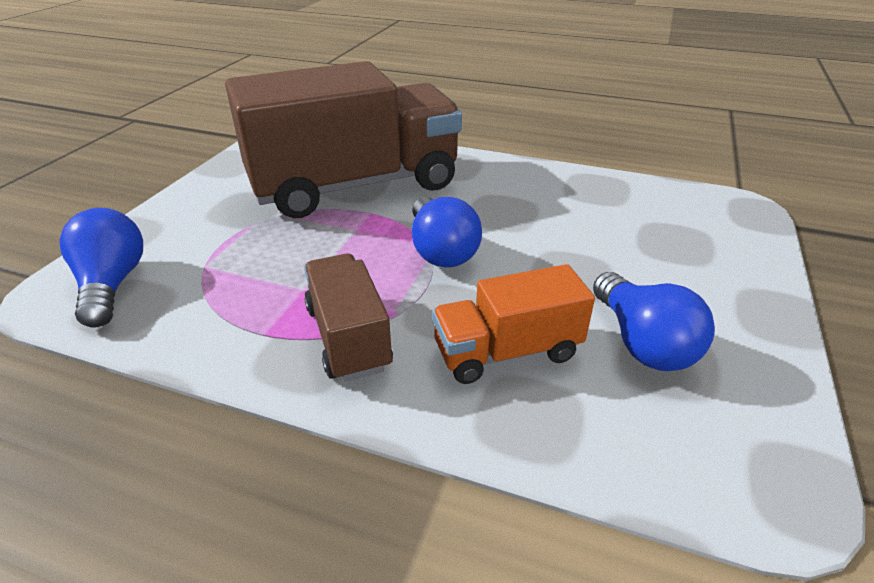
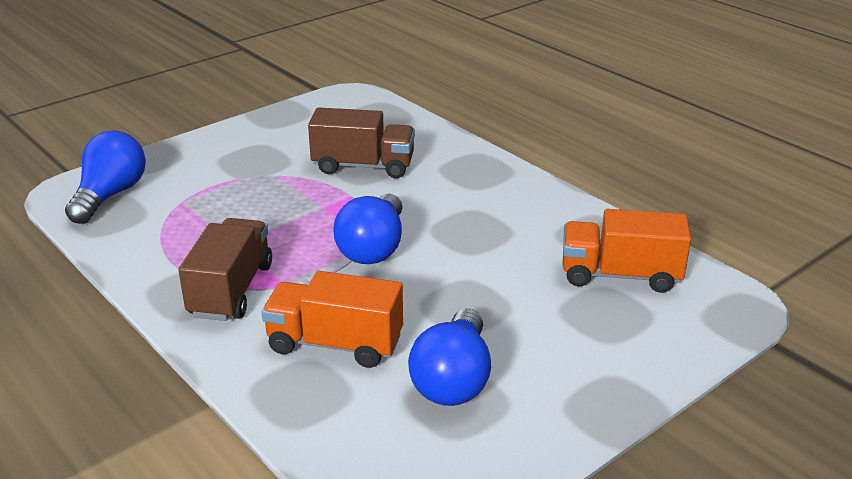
camera: 30 degrees right, 5 degrees down
(355, 186) = (363, 166): brown truck -> brown truck, size x0.48
(648, 211) = (620, 275): none -> orange truck

